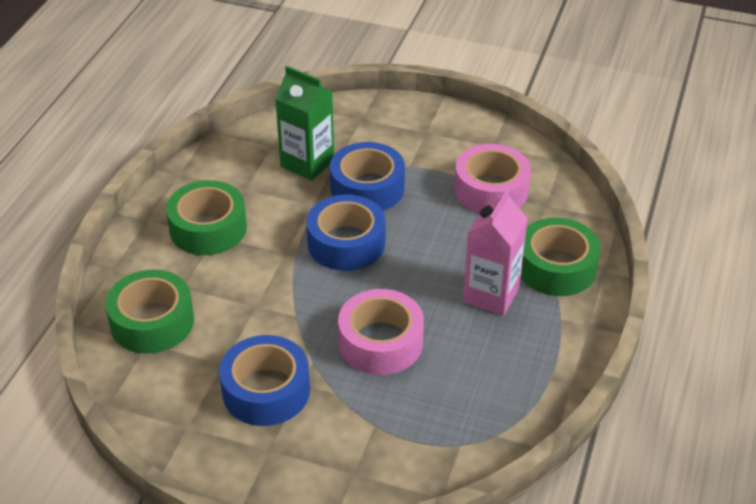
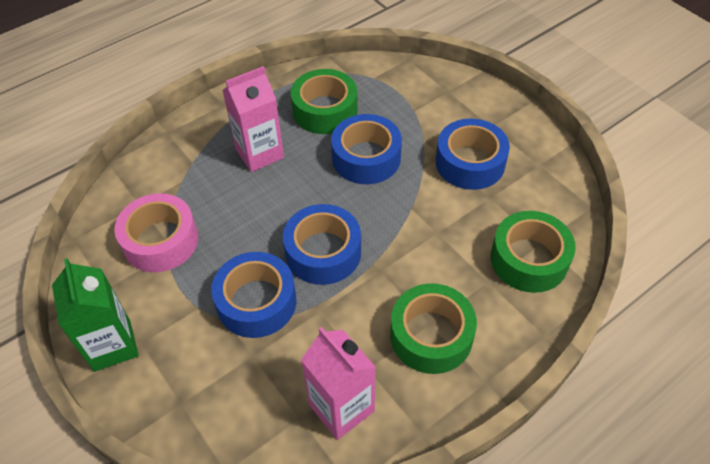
camera: 145 degrees left, 10 degrees up
(246, 161) = (341, 408): none -> pink carton
(307, 163) = (284, 367): green carton -> green carton (112, 345)
(380, 342) = (366, 158): pink tape -> blue tape
(556, 267) = (194, 150): green tape -> green tape (325, 110)

